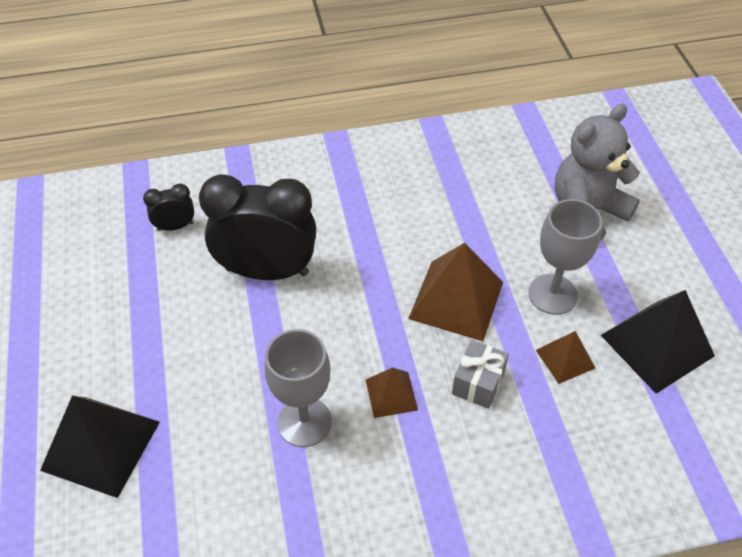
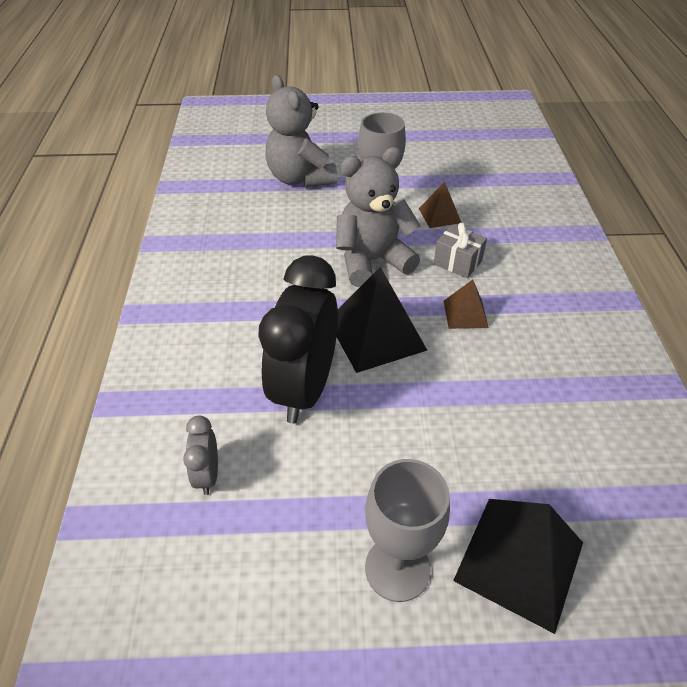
camera: 80 degrees left, 5 degrees down
(175, 226) = (207, 474): black clock -> grey clock
(304, 422) = (492, 375): grey goblet -> grey goblet (397, 568)
(456, 300) = (372, 261): brown pyramid -> grey teddy bear
(657, 345) = (433, 174): black pyramid -> black pyramid (376, 334)

